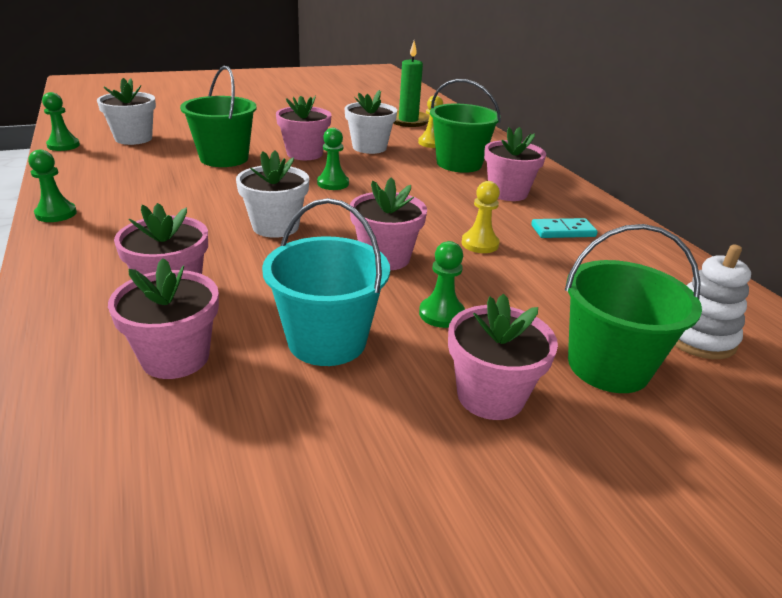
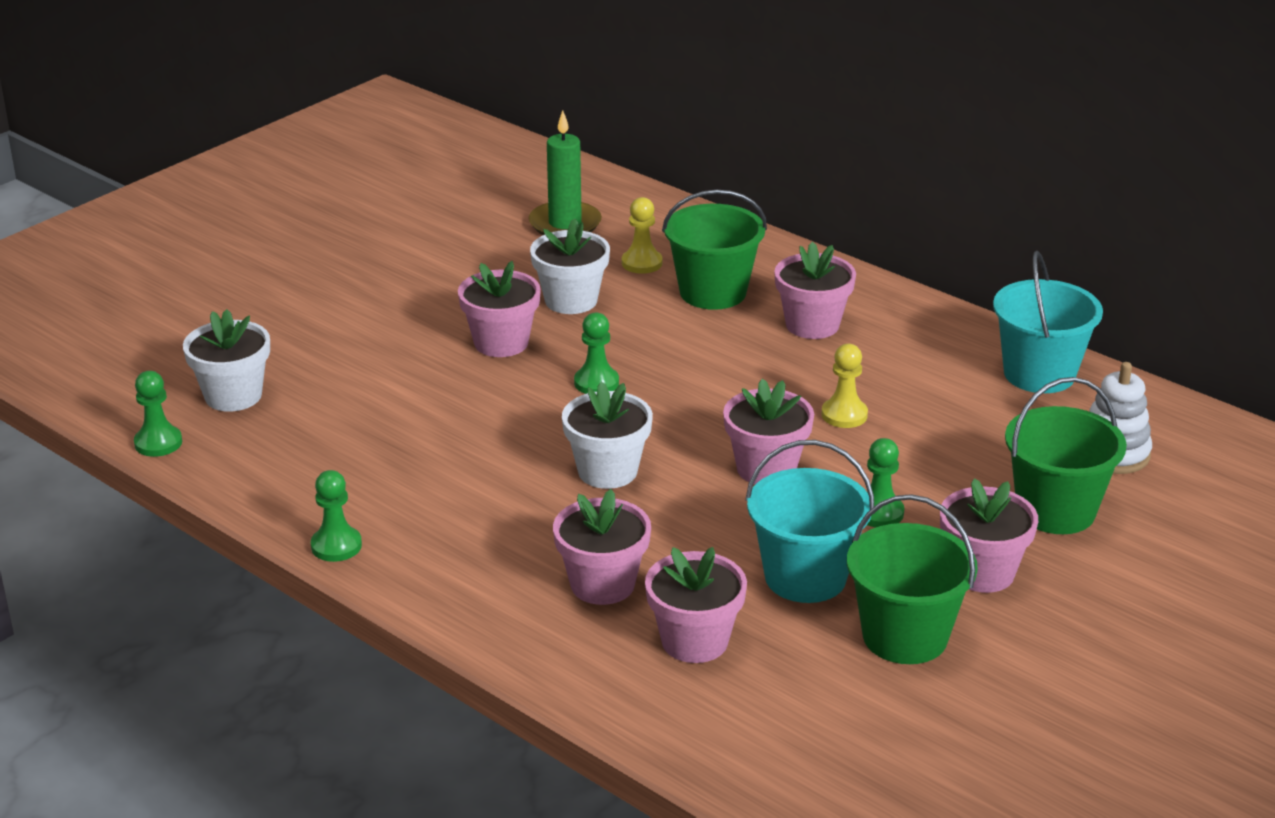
camera: 25 degrees left, 0 degrees up
(224, 158) = (408, 388): green bucket -> green bucket (905, 636)
(563, 231) = (915, 365): turquoise domino -> none
(663, 263) = (1039, 374): none -> turquoise bucket

